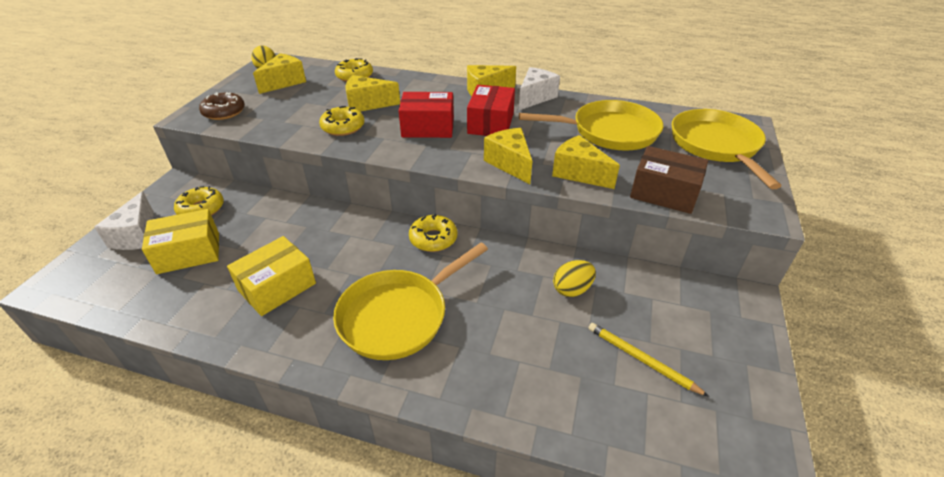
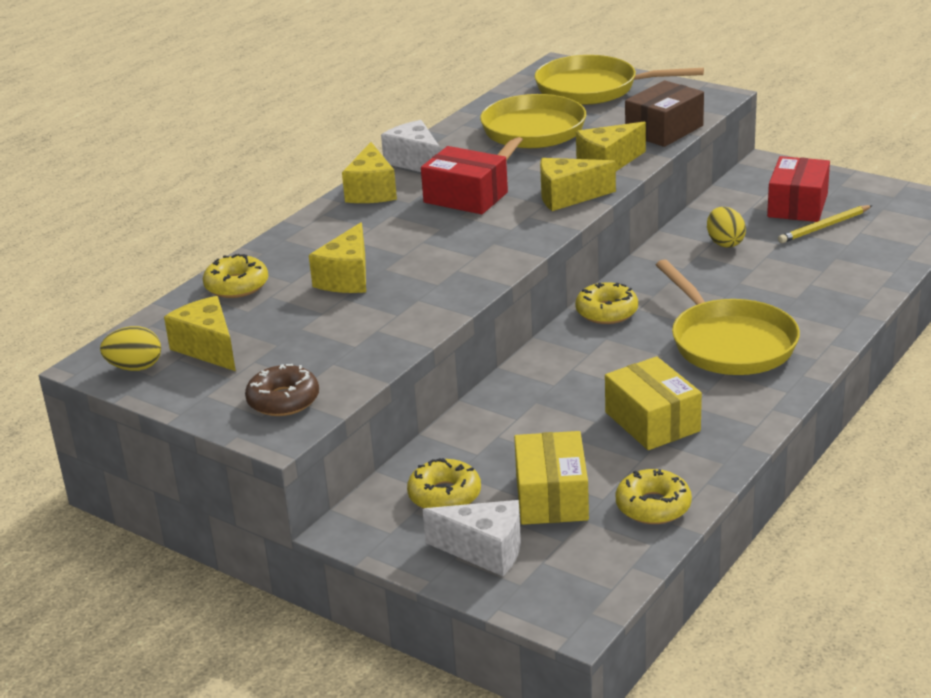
camera: 70 degrees left, 10 degrees down
(343, 127) = (407, 298): yellow donut -> yellow donut (653, 506)
(428, 127) = (448, 238): red box -> red box (797, 205)

